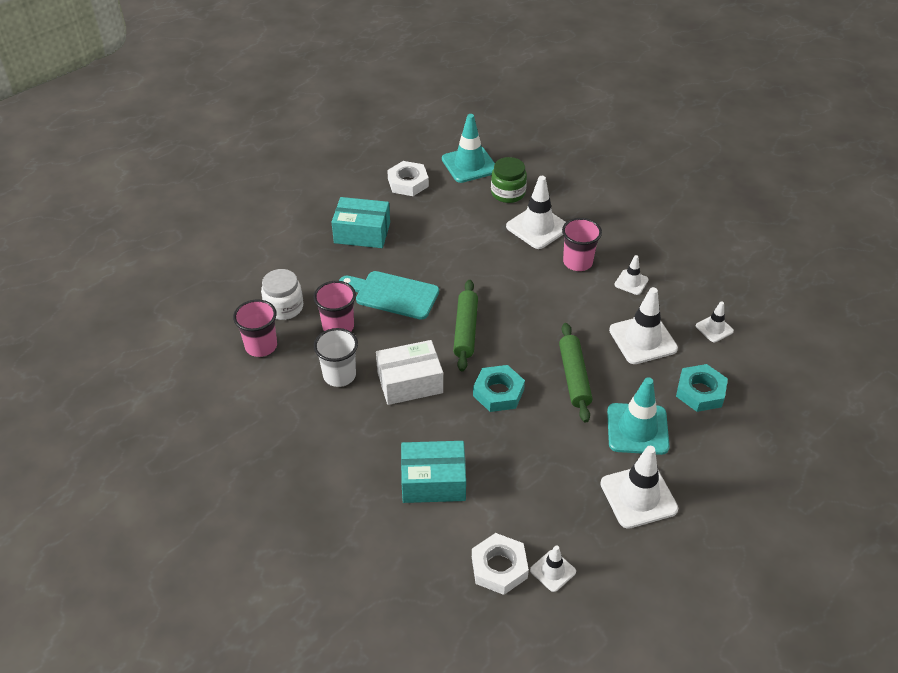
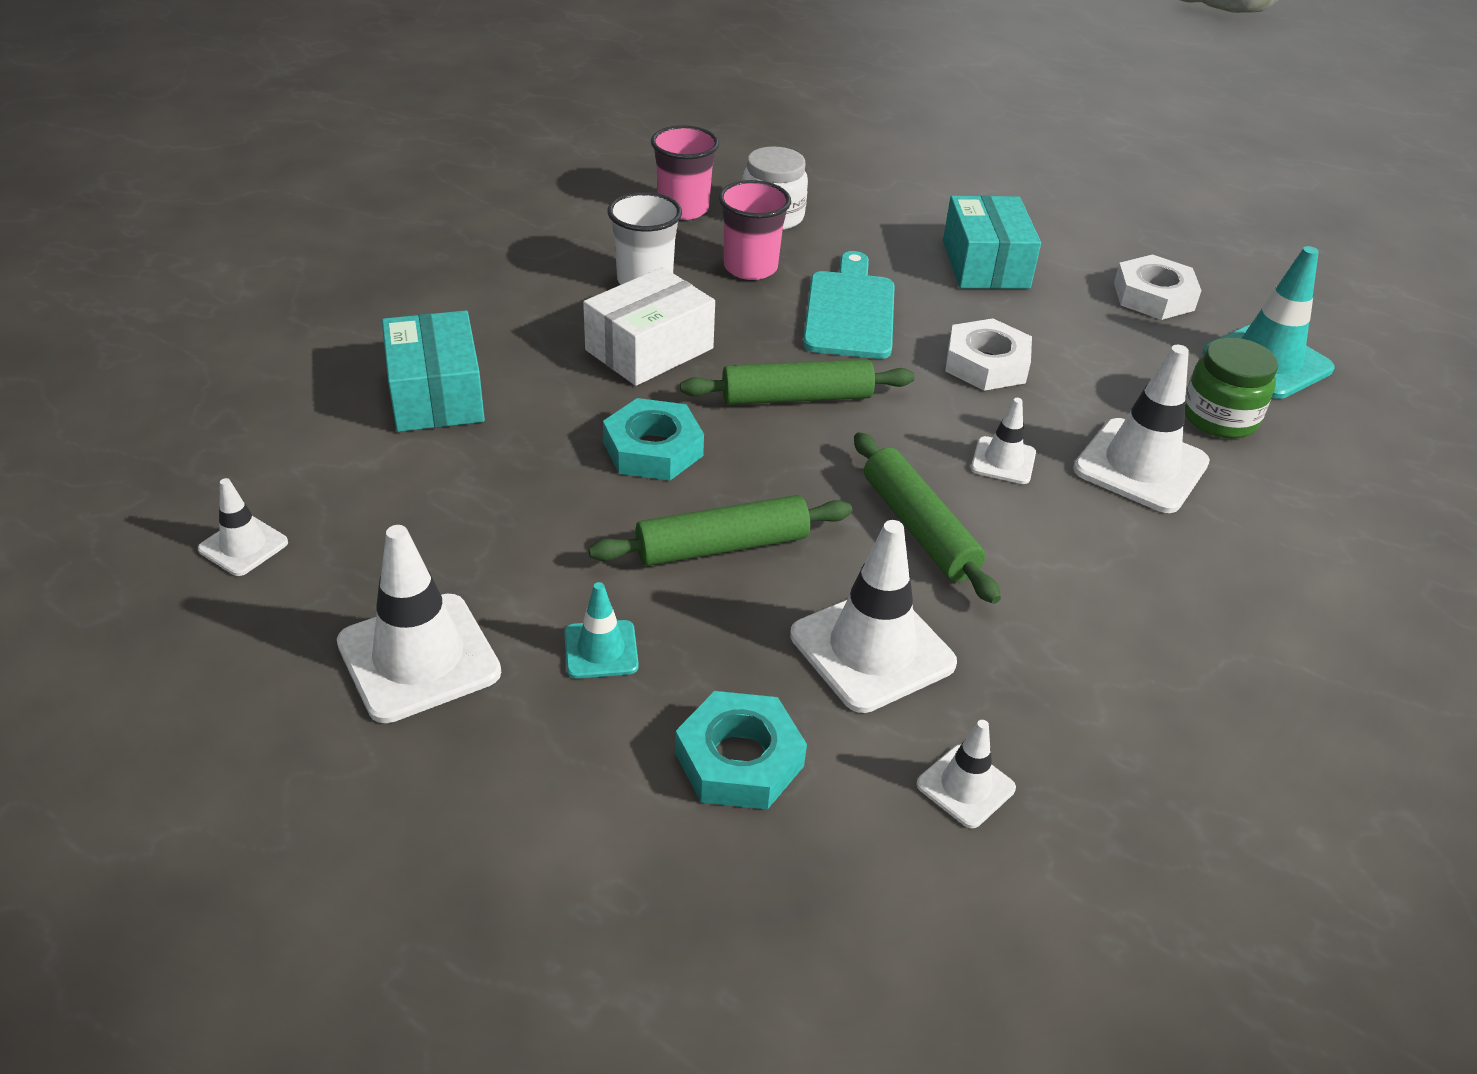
camera: 75 degrees right, 5 degrees down
(410, 382) = (649, 349): white box -> white box turned 75 degrees clockwise
(499, 567) = (256, 481): white nut -> white nut (986, 364)
(570, 308) = (919, 528): none -> green rolling pin
(577, 262) = (1067, 532): pink cup -> none
(631, 282) = (1051, 623): white traffic cone -> white traffic cone (1003, 461)
(637, 429) = (601, 650): turquoise traffic cone -> turquoise traffic cone, size x0.54

